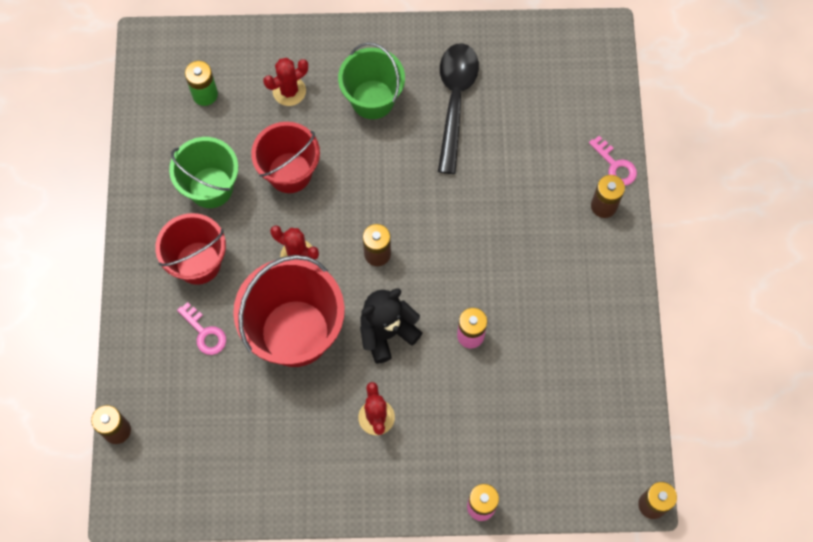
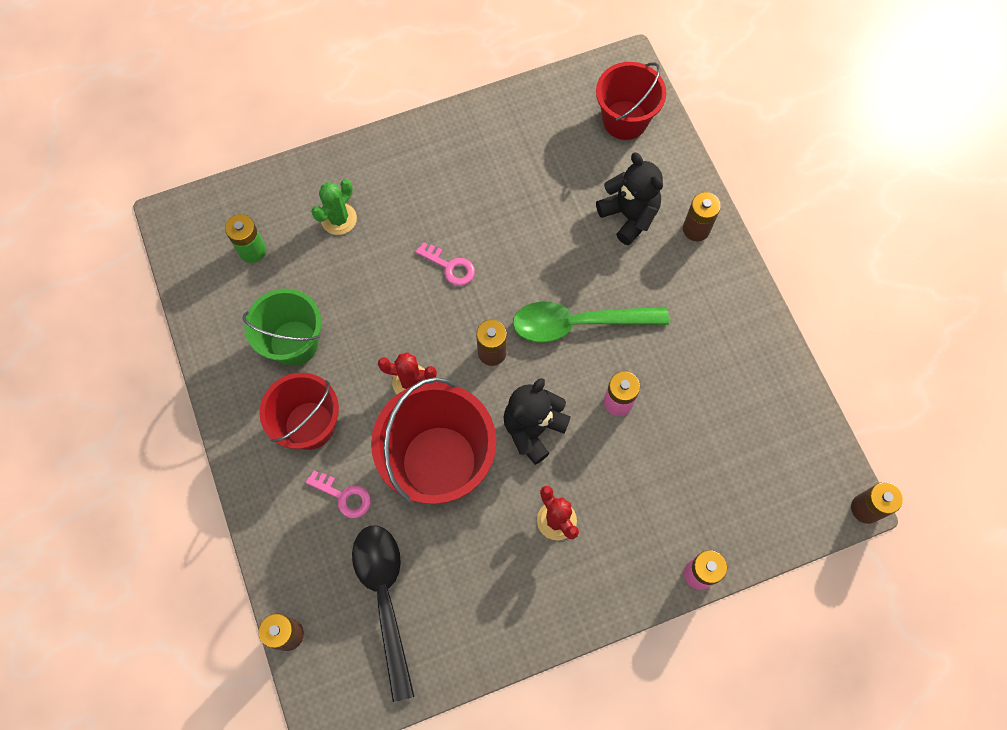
camera: 20 degrees left, 0 degrees up
(289, 91) = (339, 219): red cactus -> green cactus
(289, 172) = (370, 300): red bucket -> red bucket (625, 120)
(372, 99) = (427, 200): green bucket -> none
(455, 101) = (510, 175): black spoon -> black spoon (385, 599)
(463, 255) = (579, 323): none -> green spoon
(547, 173) = (629, 216): none -> black teddy bear
(615, 165) = (691, 186): pink key -> pink key (450, 266)

